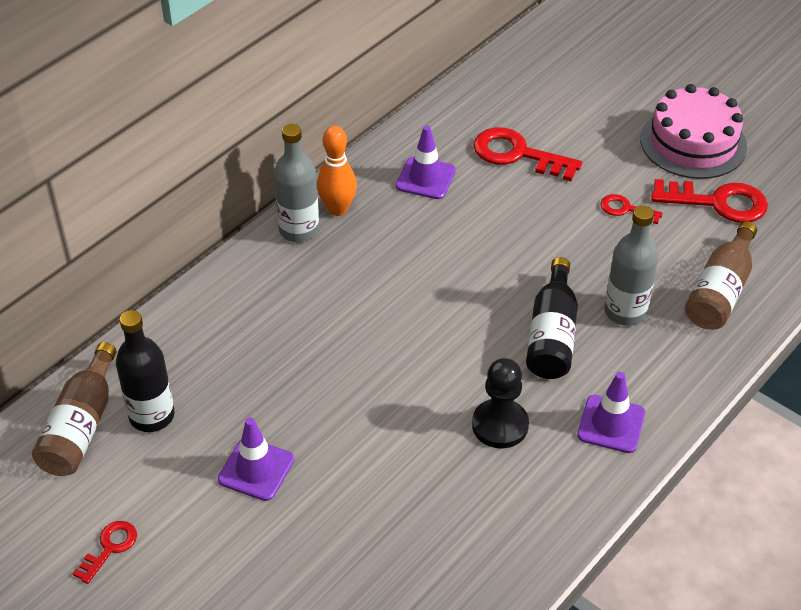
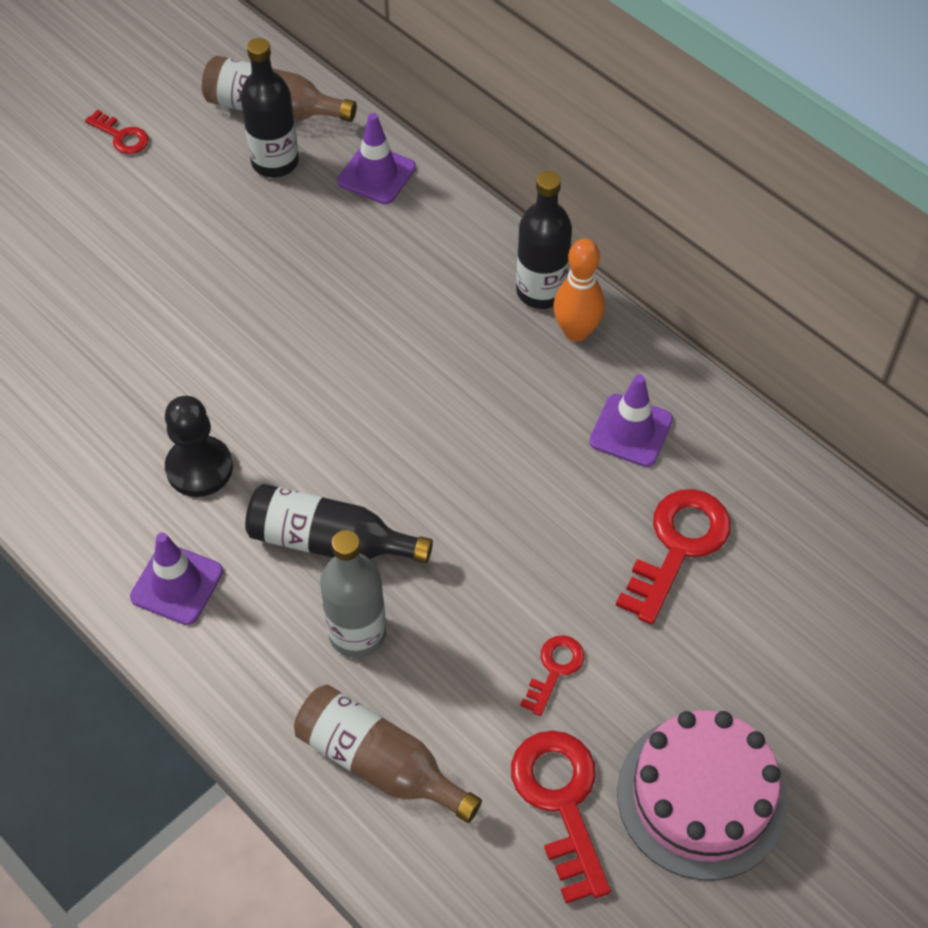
camera: 95 degrees right, 10 degrees up
(256, 469) = (187, 245): purple traffic cone -> purple traffic cone (376, 174)
(299, 230) = (541, 291): grey bottle -> black bottle
(717, 203) = (561, 802): red key -> red key turned 150 degrees clockwise

